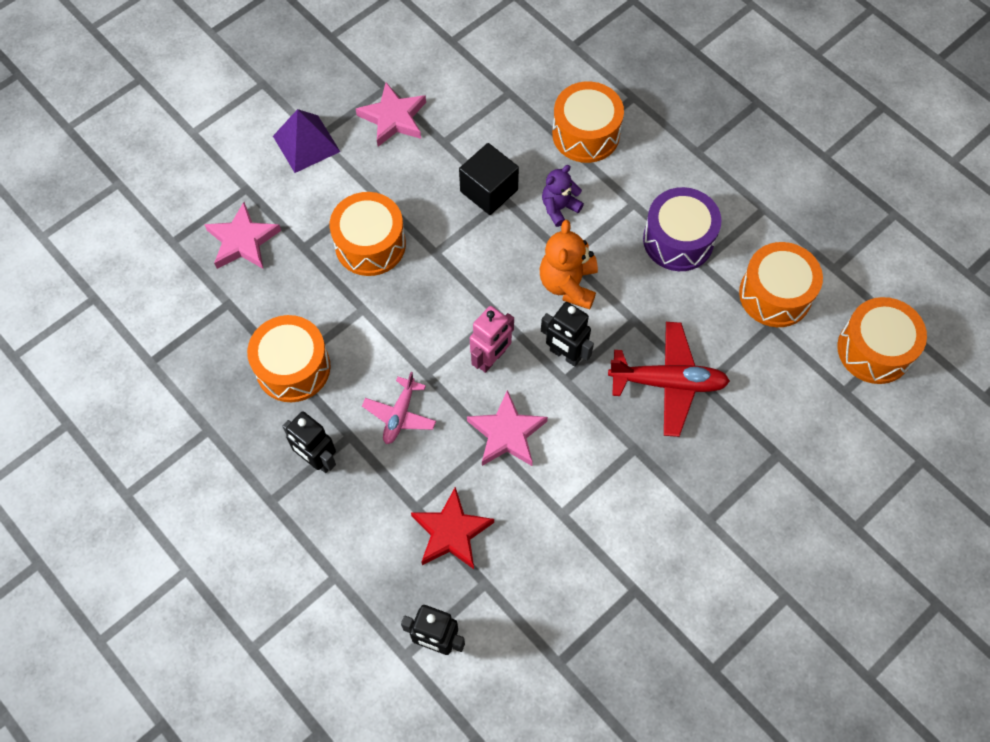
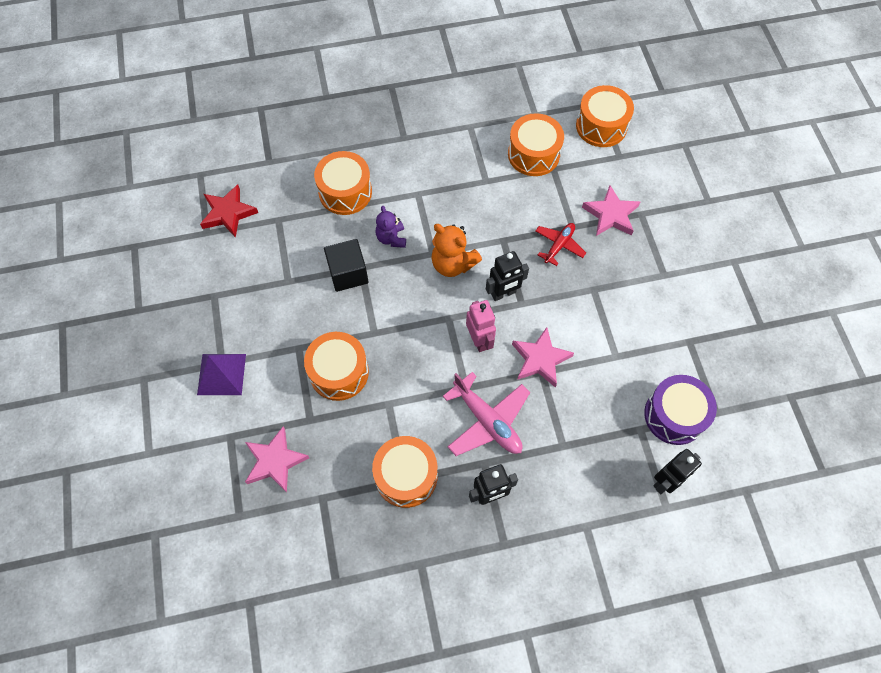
camera: 60 degrees left, 0 degrees up
(393, 118) = (244, 303): pink star -> pink star (611, 214)
(400, 415) = (487, 421): pink plane -> pink plane, size x1.64
(451, 532) = (593, 431): red star -> red star (228, 213)
(668, 383) = (559, 245): red plane -> red plane, size x0.61
(678, 240) = (461, 184): purple drum -> purple drum (674, 415)

